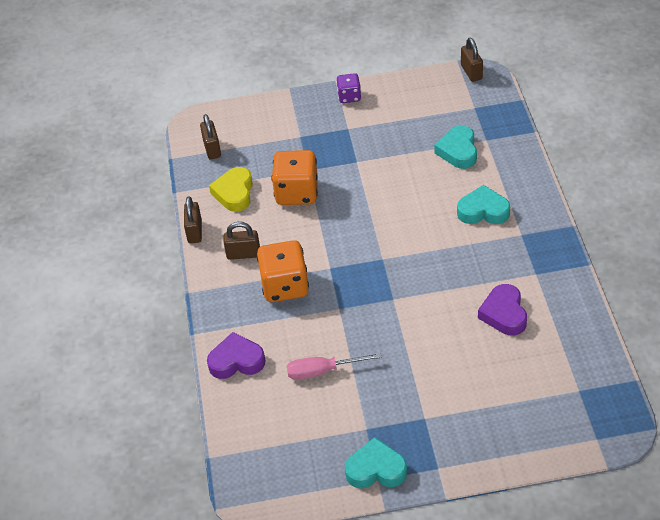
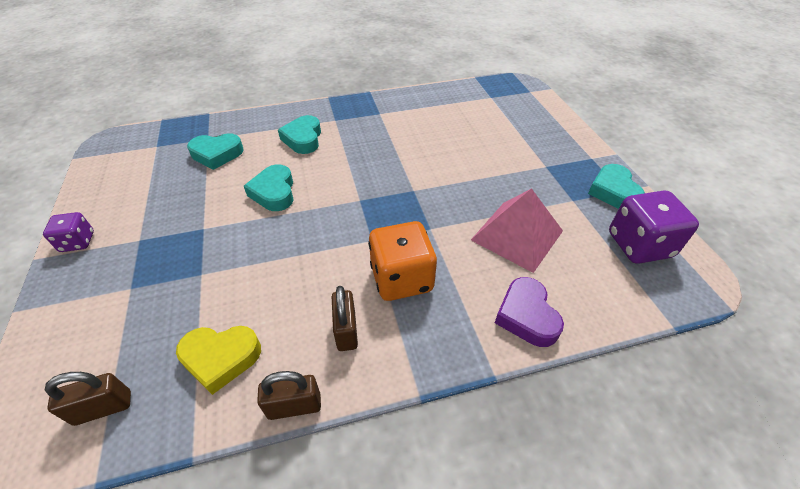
camera: 100 degrees left, 0 degrees up
(297, 193) = (241, 281): orange dice -> none
(298, 465) = (639, 245): none -> purple dice
(322, 371) = (517, 235): pink screwdriver -> pink pyramid
(398, 198) = (274, 192): none -> turquoise heart
(471, 72) = (100, 148): brown padlock -> none
(504, 314) = (424, 127): purple heart -> none

